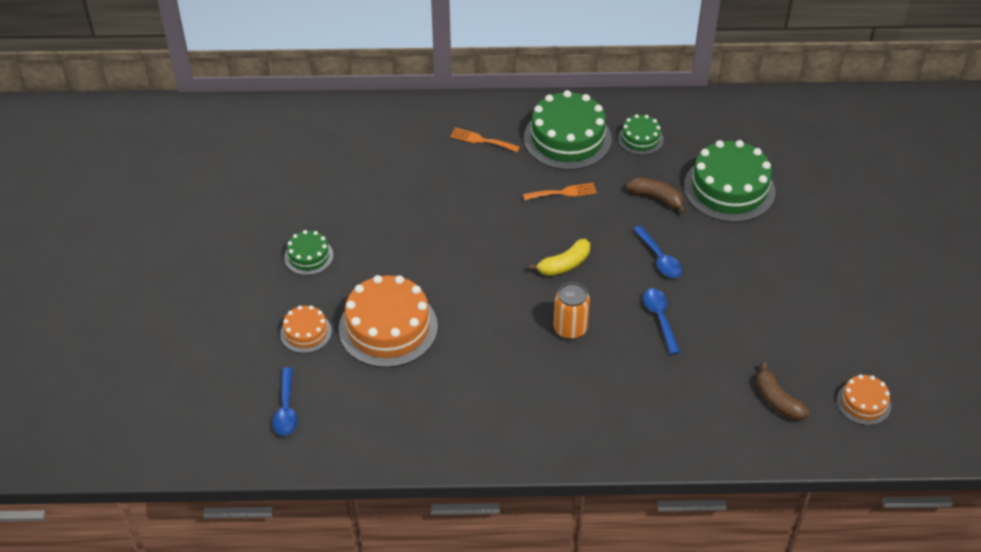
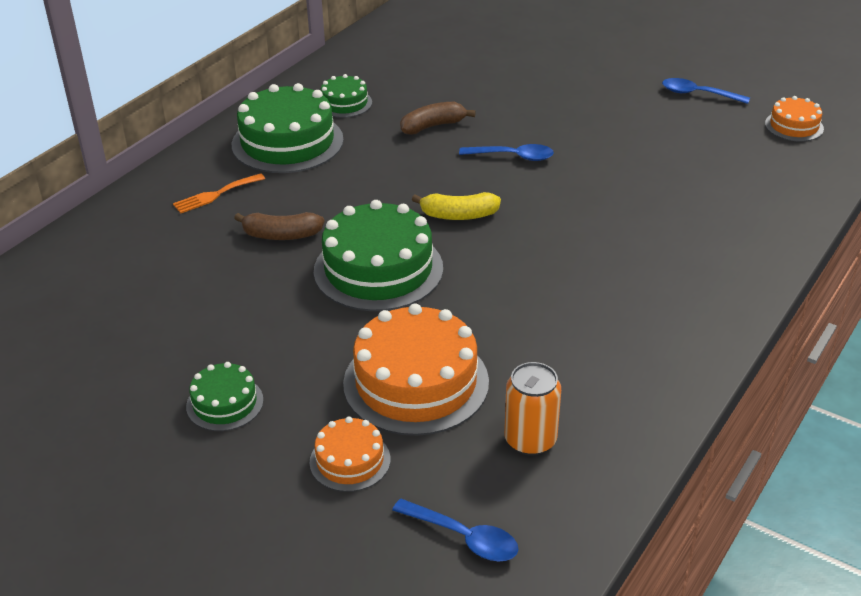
camera: 55 degrees left, 10 degrees down
(563, 192) = (358, 175): orange fork -> none
(564, 265) = (458, 215): yellow banana -> yellow banana turned 90 degrees clockwise
(570, 328) = (551, 248): orange can -> orange can (530, 440)
(660, 318) = (592, 188): blue spoon -> blue spoon (698, 94)
(729, 188) = (468, 85): green cake -> green cake (378, 269)
(777, 400) = (755, 167): brown banana -> brown banana (281, 235)

